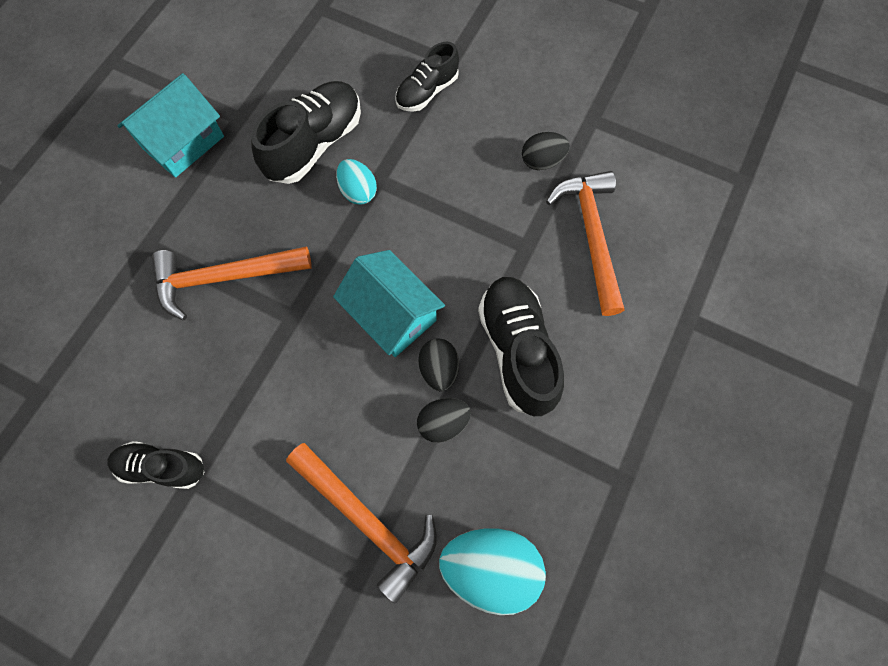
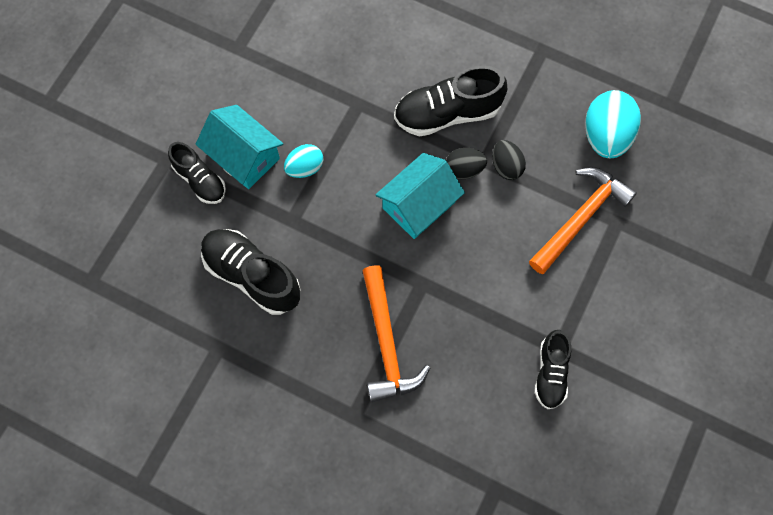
camera: 90 degrees left, 0 degrees up
(183, 142) = (244, 397): turquoise house -> turquoise house (244, 156)
(358, 191) = (303, 236): turquoise egg -> turquoise egg (305, 168)
(542, 161) = (278, 88): black egg -> none
(590, 236) = (350, 56): orange hammer -> none

